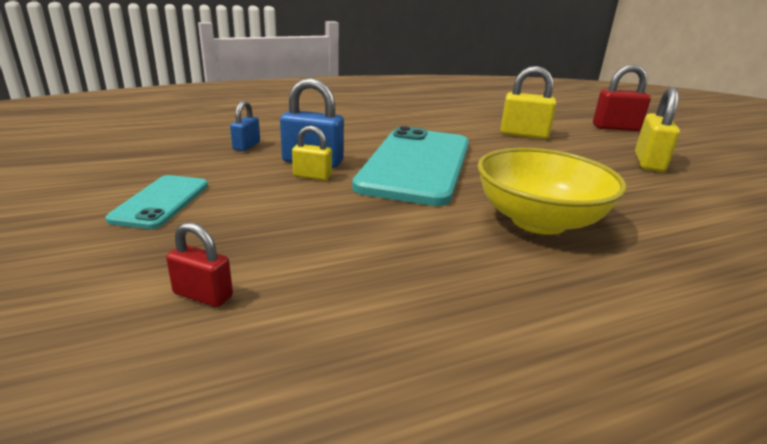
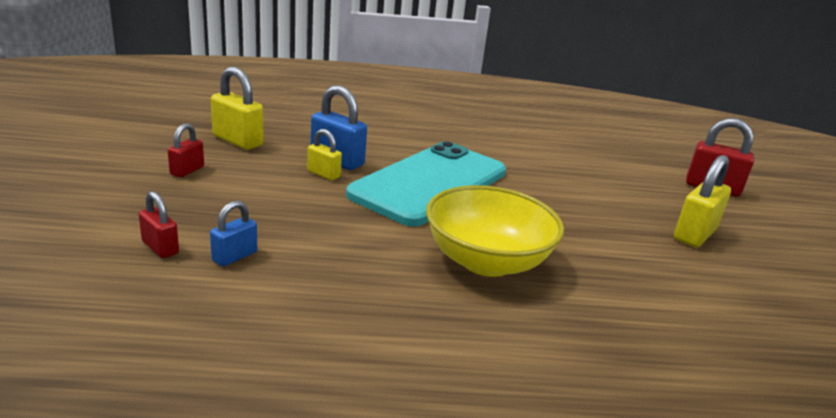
camera: 20 degrees right, 0 degrees up
(161, 202) = (187, 170): turquoise phone -> red padlock
(246, 146) = (294, 134): blue padlock -> blue padlock (235, 256)
(524, 134) = (584, 174): yellow padlock -> yellow padlock (237, 141)

